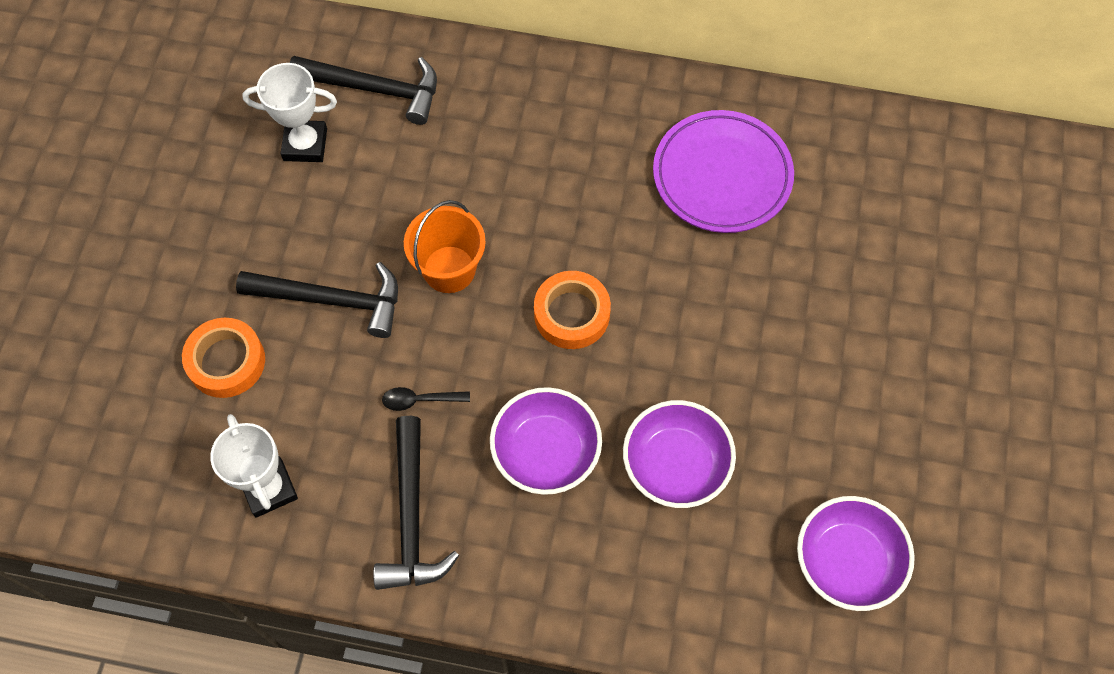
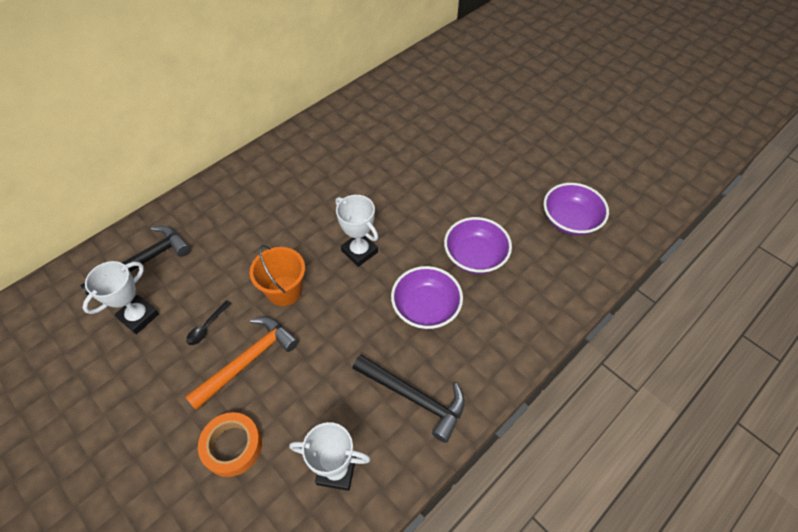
camera: 55 degrees left, 10 degrees down
(332, 300) = (248, 360): black hammer -> orange hammer
(420, 400) = (348, 351): black spoon -> black spoon (207, 327)
(572, 314) = (359, 251): orange tape -> white trophy
(722, 176) = (342, 152): purple plate -> none

